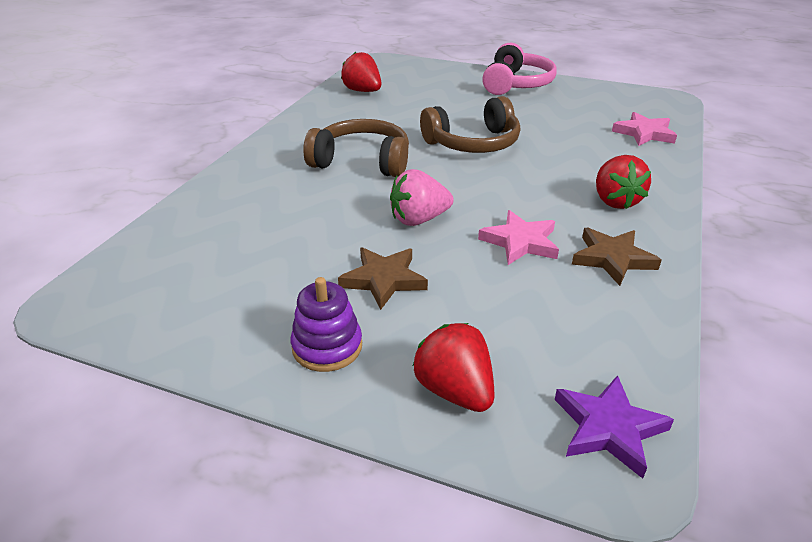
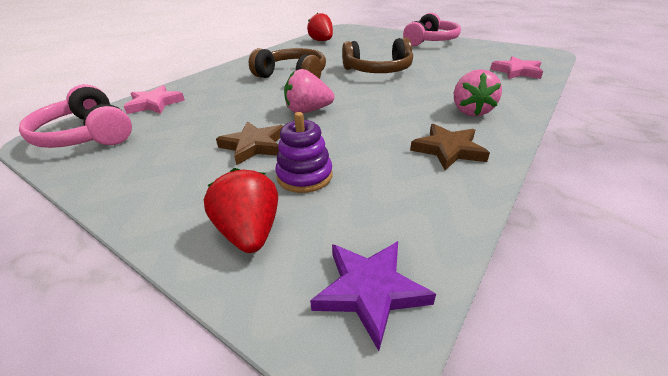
camera: 15 degrees right, 0 degrees up
(135, 291) = (87, 135): none -> pink headphones
(327, 347) = (177, 185): purple stacking toy -> purple stacking toy (304, 176)
(520, 242) = (376, 131): pink star -> pink star (155, 104)
(615, 201) = (471, 111): red strawberry -> pink strawberry

